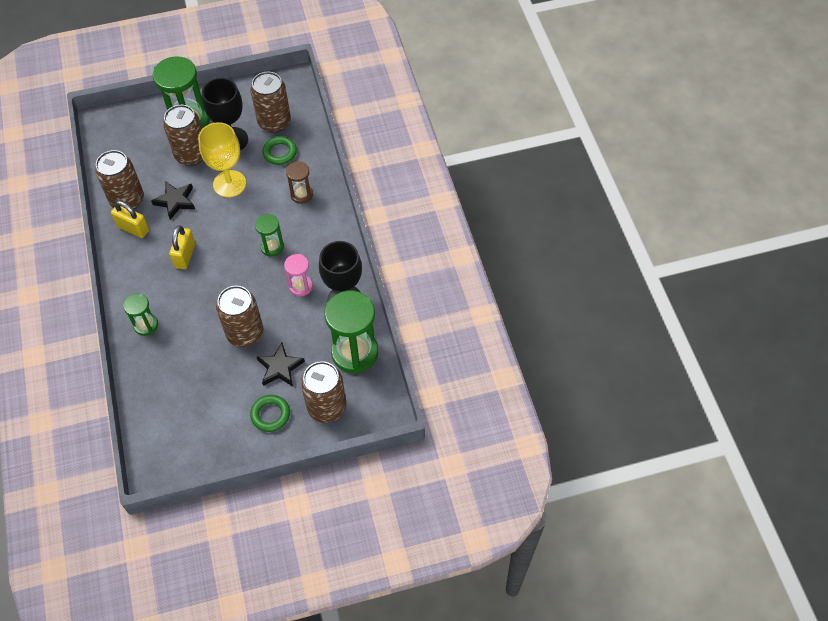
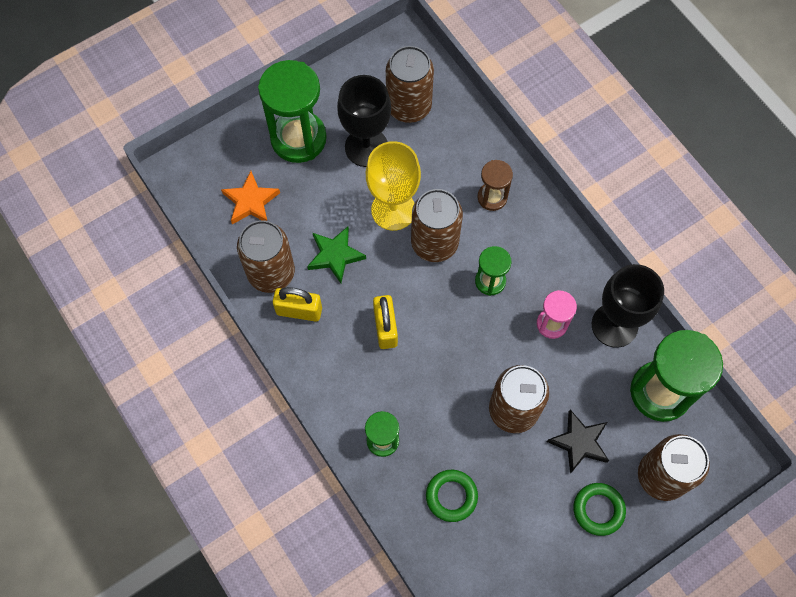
camera: 20 degrees left, 10 degrees up
(137, 152) = (251, 201): none -> orange star
(175, 201) = (335, 255): black star -> green star
(191, 155) = (324, 184): brown can -> brown can (434, 243)
(280, 153) = (436, 147): green ring -> green ring (451, 496)

